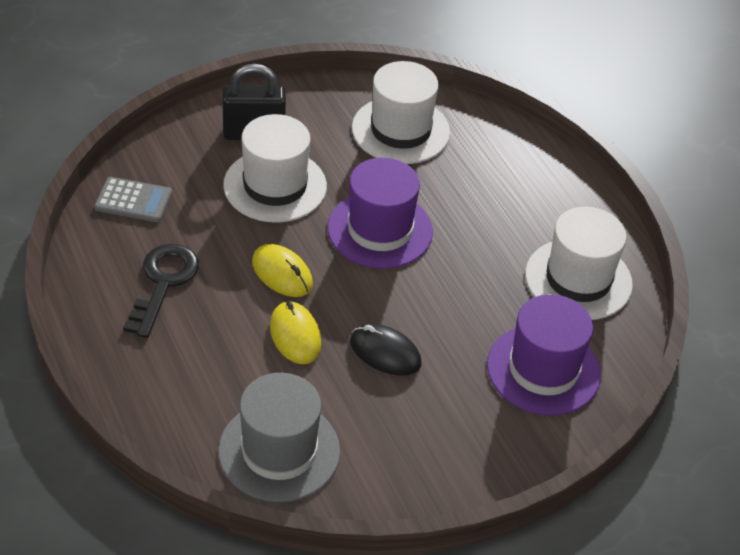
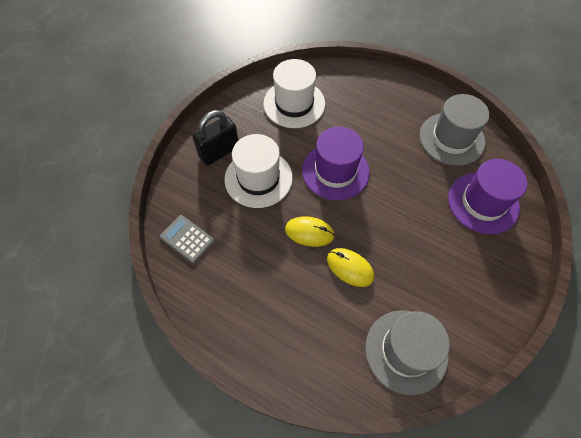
camera: 30 degrees left, 15 degrees up
(133, 200) = (187, 239): grey calculator -> grey calculator turned 120 degrees counterclockwise
(163, 283) = (250, 284): black key -> none
(385, 353) = (403, 246): black mouse -> none
(578, 279) = (451, 139): white hat -> grey hat

